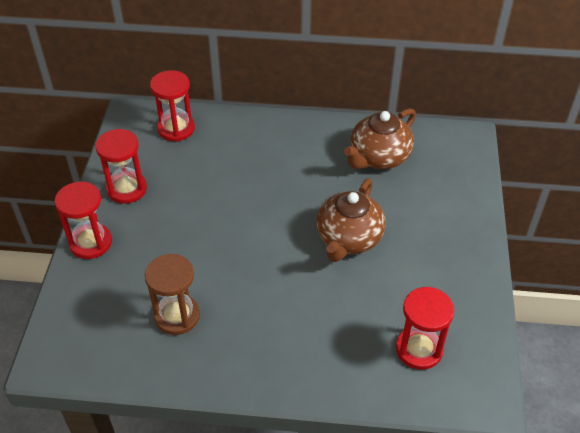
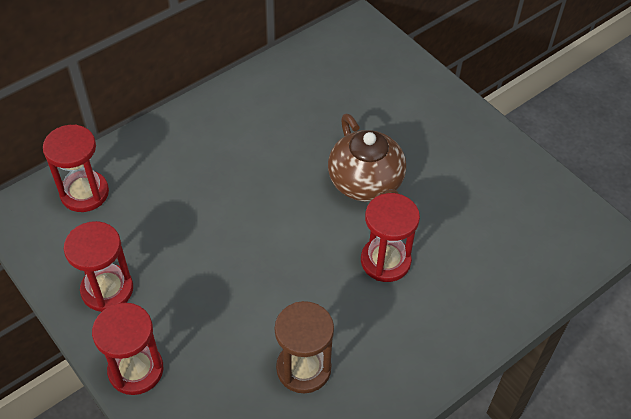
camera: 45 degrees left, 5 degrees up
(378, 157) = (308, 92): brown teapot -> none
(419, 349) = (520, 234): red hourglass -> red hourglass (385, 261)

